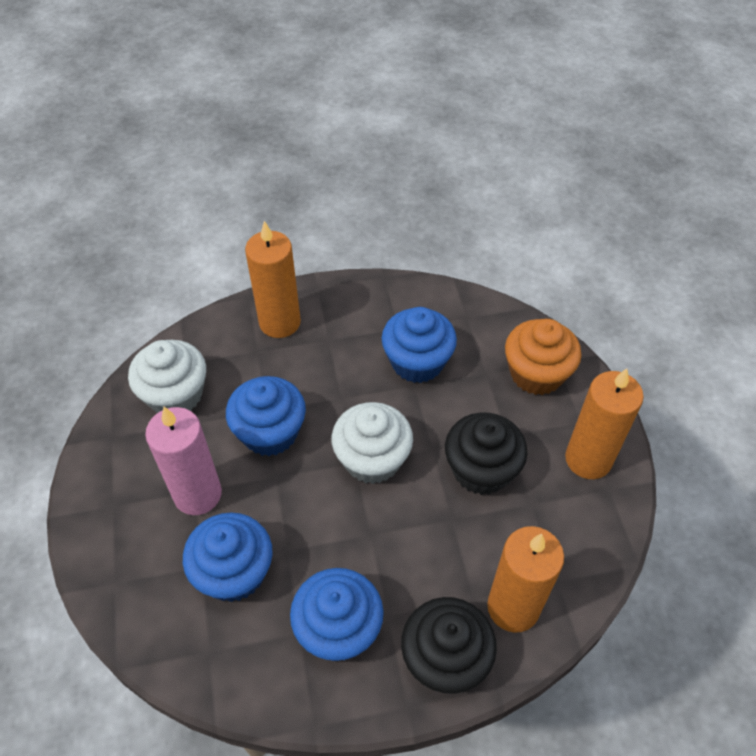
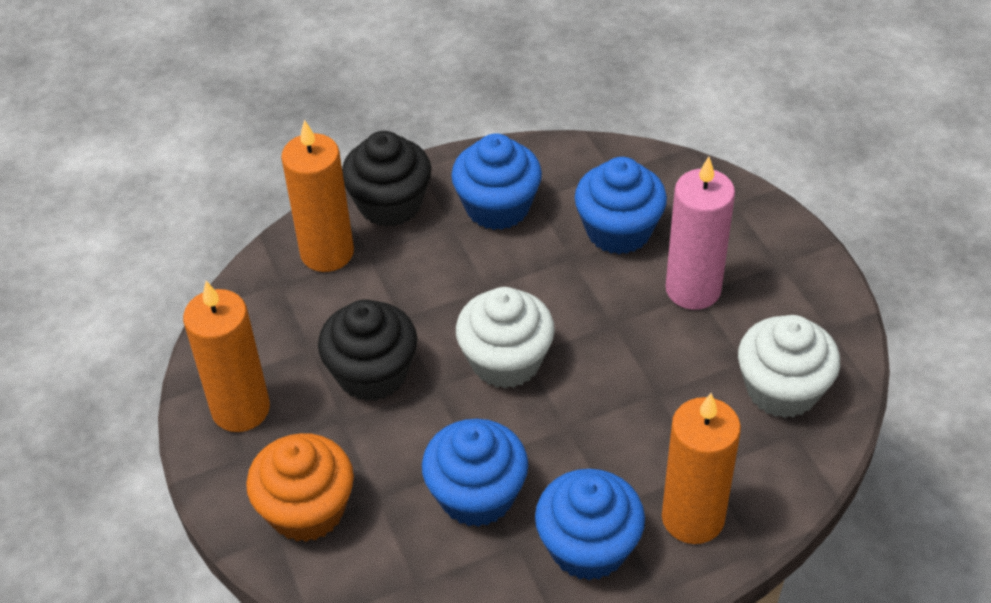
camera: 170 degrees right, 5 degrees down
(270, 432) = (641, 368): blue cupcake -> blue cupcake (588, 547)

